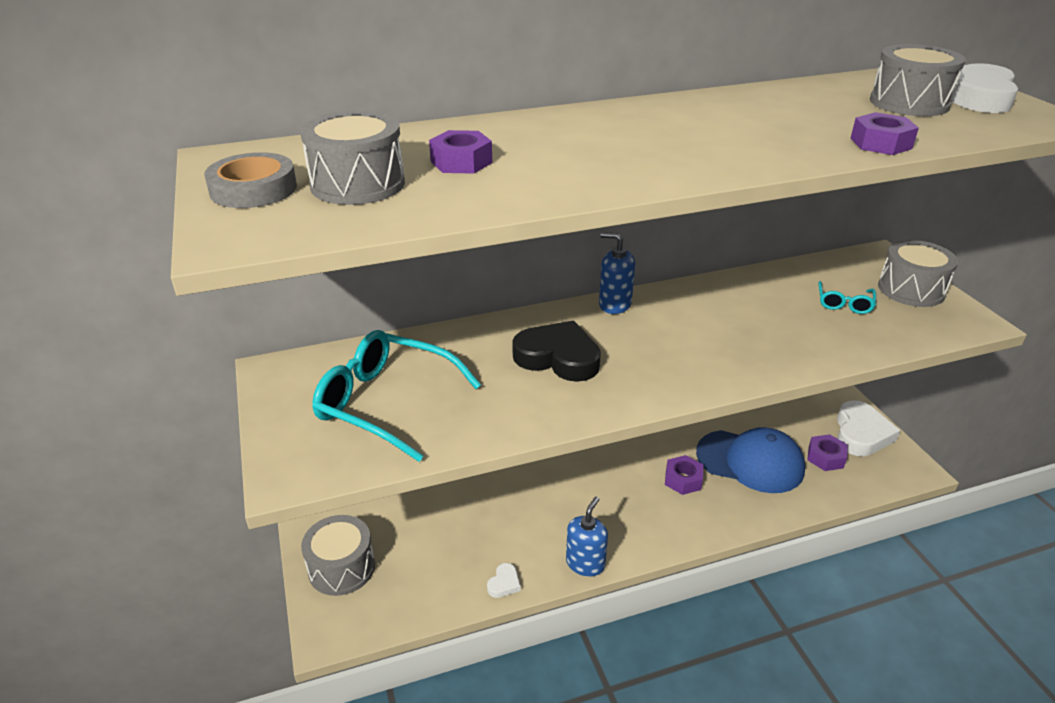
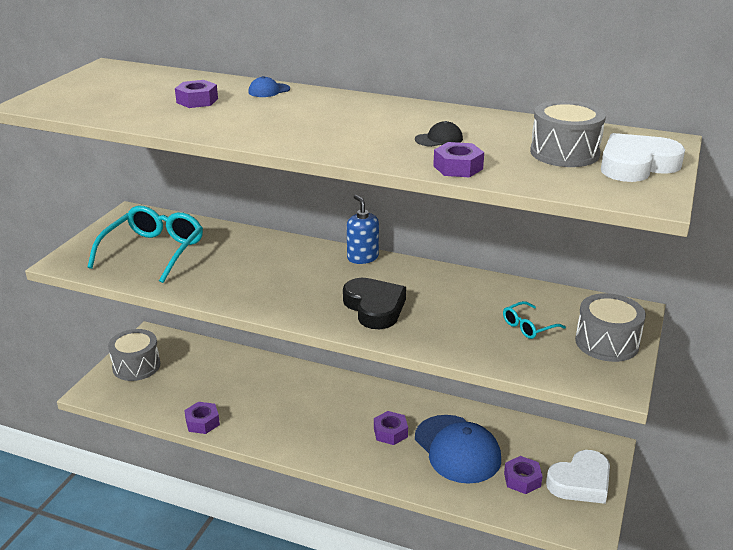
camera: 40 degrees right, 5 degrees down
(253, 189) = (86, 85): grey tape -> none
(358, 184) = (129, 96): grey drum -> none
(386, 403) = (154, 251): turquoise glasses -> turquoise glasses turned 45 degrees clockwise
(504, 583) = (202, 422): white heart -> purple nut
(512, 126) = (269, 90): none -> blue cap
(558, 357) = (275, 270): black heart -> black heart (374, 308)
(585, 563) = (260, 440): blue soap dispenser -> none
(796, 123) = (439, 139): none -> black cap

